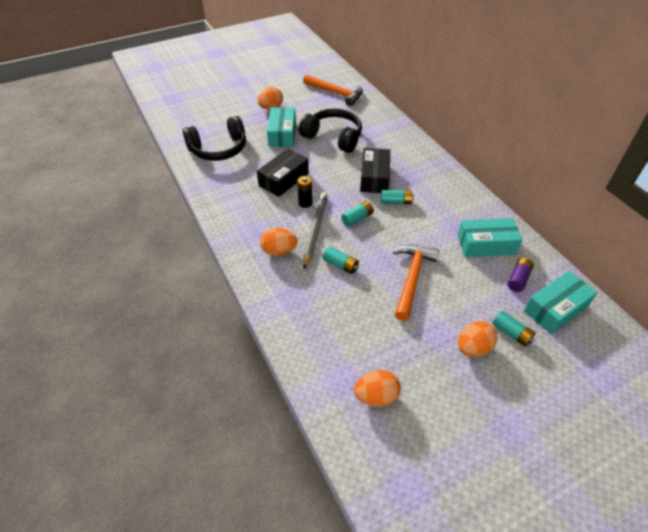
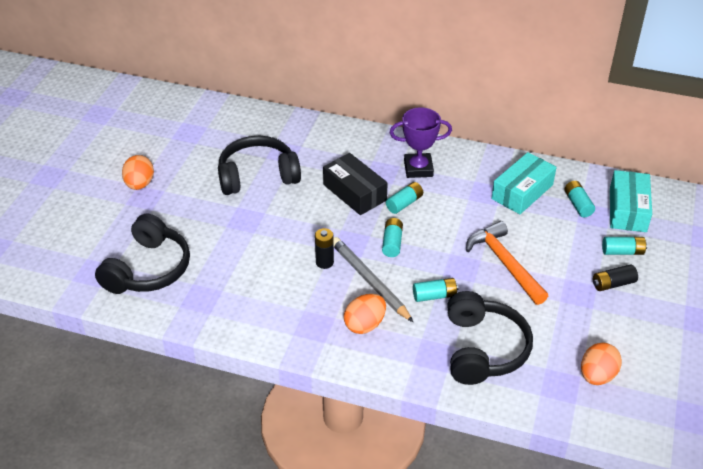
camera: 45 degrees left, 5 degrees down
(282, 134) = (197, 206): turquoise box -> none
(283, 179) = (269, 253): black box -> none
(325, 318) = (483, 349): none -> black headphones
(336, 93) = (191, 124): orange hammer -> none
(432, 188) = (418, 168): none -> purple trophy
(473, 348) = (613, 284): orange egg -> black battery
(518, 279) = (578, 204): purple battery -> turquoise battery

